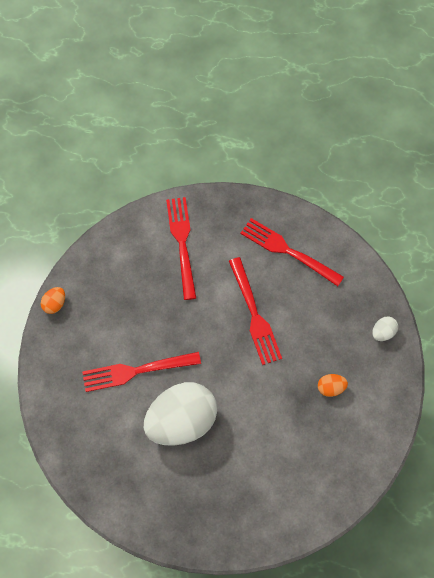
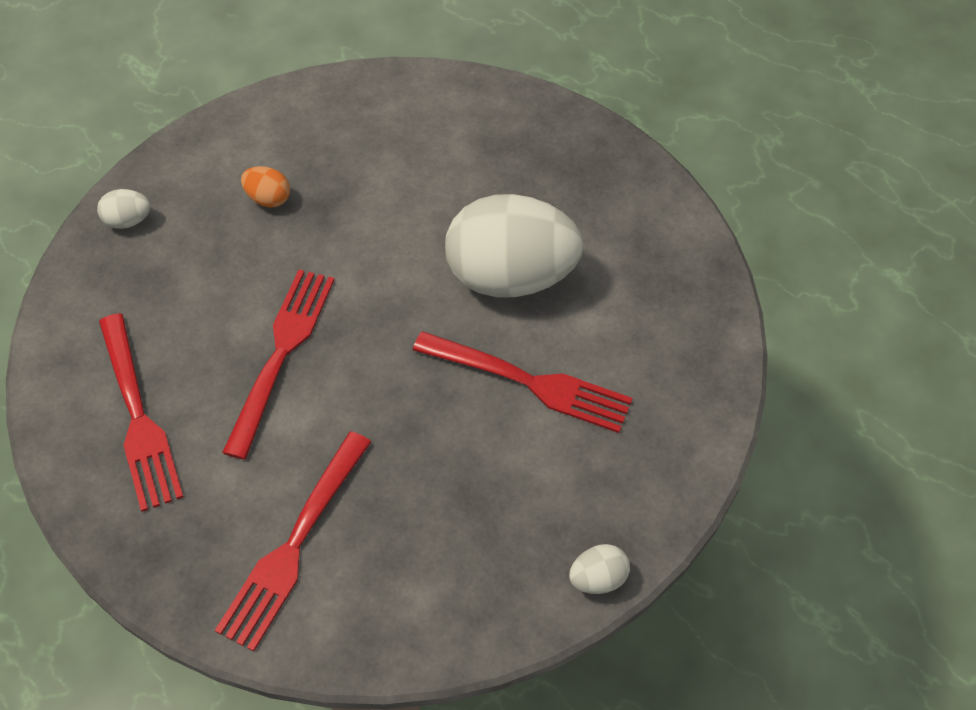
camera: 145 degrees left, 10 degrees down
(55, 304) = (598, 578): orange egg -> white egg

